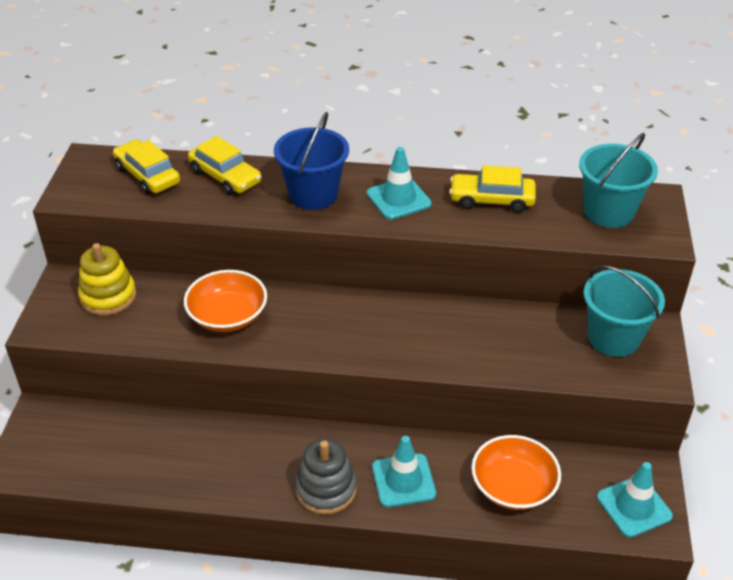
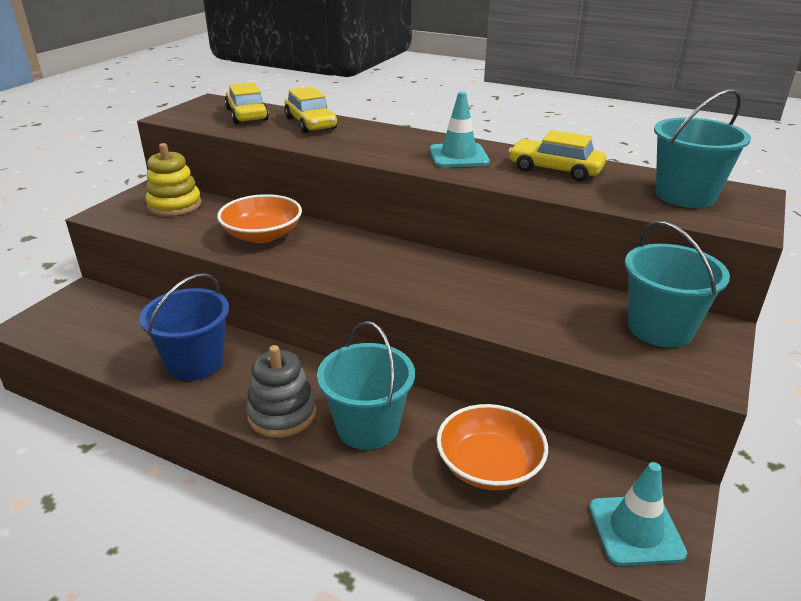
camera: 20 degrees right, 10 degrees down
(313, 194) = (379, 143): blue bucket -> blue bucket (195, 363)
(403, 480) = (367, 427): turquoise traffic cone -> turquoise bucket

